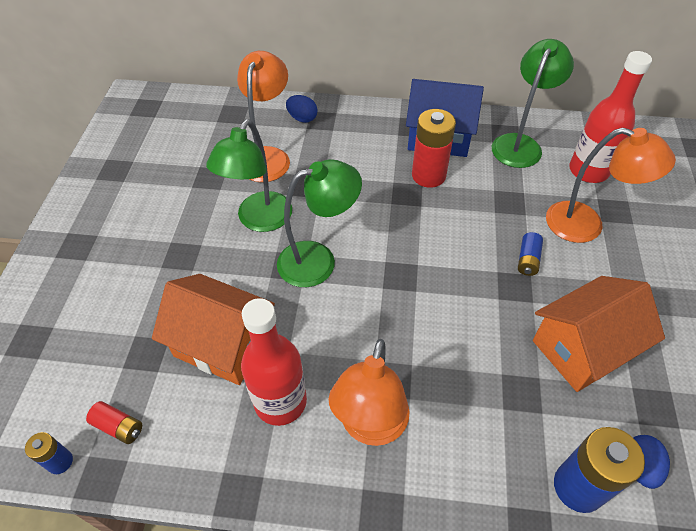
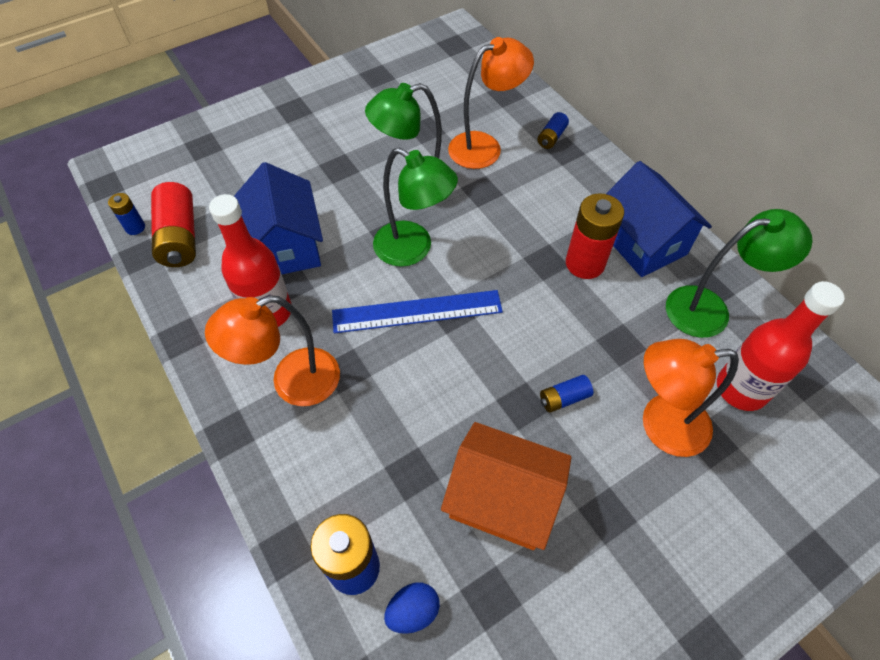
camera: 50 degrees right, 5 degrees up
(118, 427) = (179, 237): red battery -> red battery, size x1.94
(223, 344) = (286, 245): orange house -> blue house
(302, 118) = (551, 137): blue egg -> blue battery
(379, 296) = (417, 311): none -> blue ruler
(586, 225) = (661, 425): orange lamp -> orange lamp turned 105 degrees clockwise

